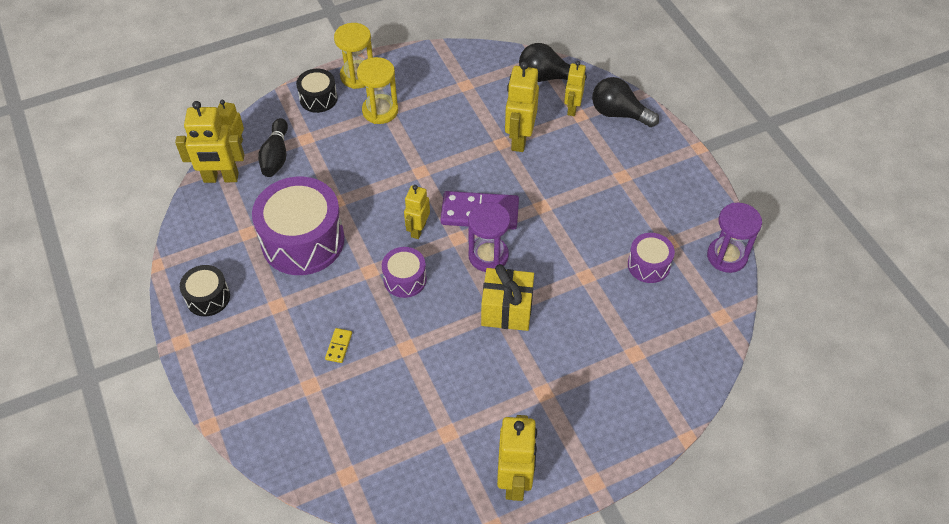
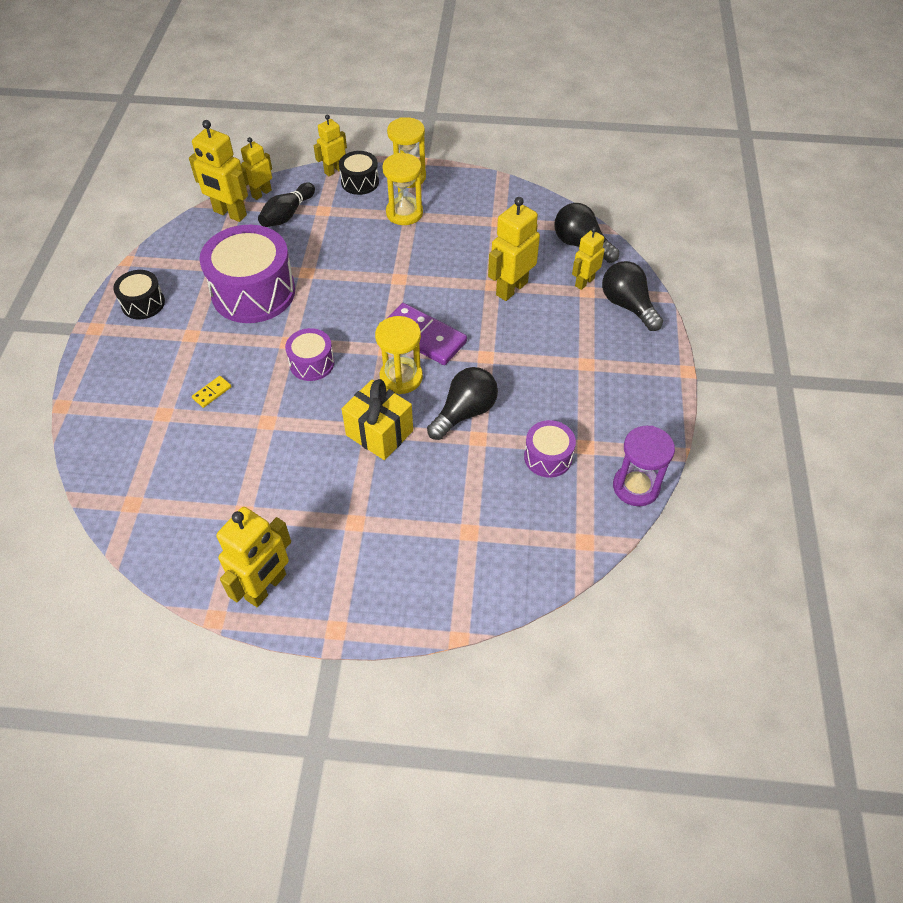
camera: 30 degrees right, 0 degrees up
(418, 230) = (357, 326): yellow robot -> yellow robot (334, 170)
(488, 256) = (401, 377): purple hourglass -> yellow hourglass
(560, 260) = (465, 412): none -> black light bulb

